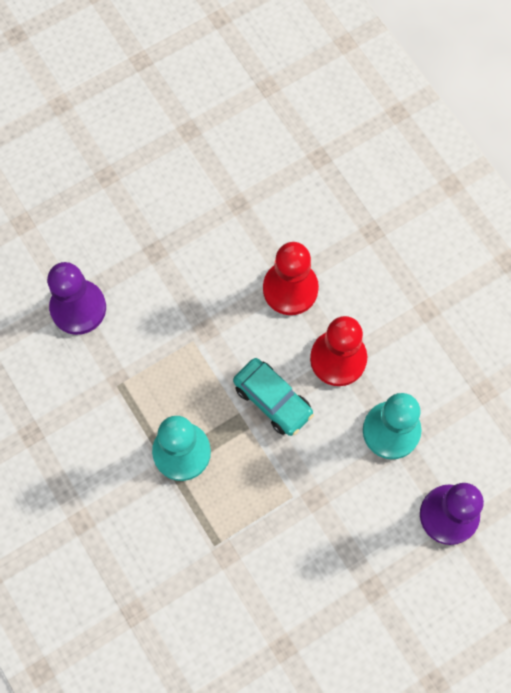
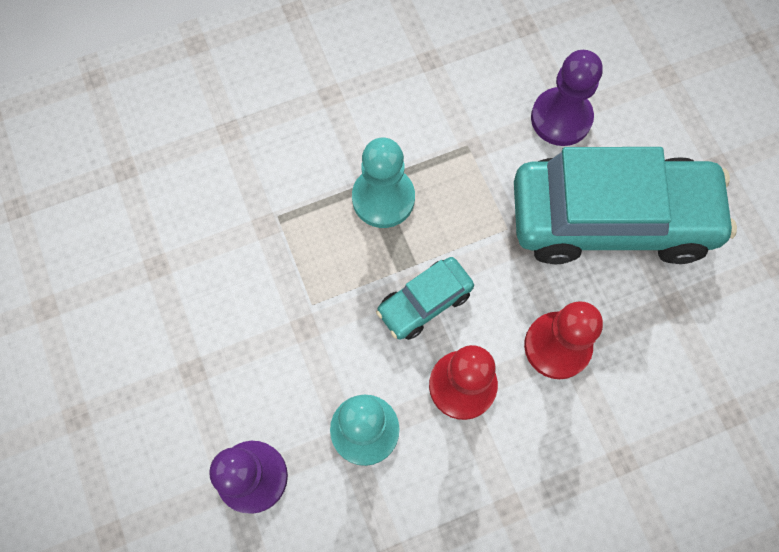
camera: 100 degrees right, 0 degrees up
(170, 257) = (611, 219): none -> turquoise car

